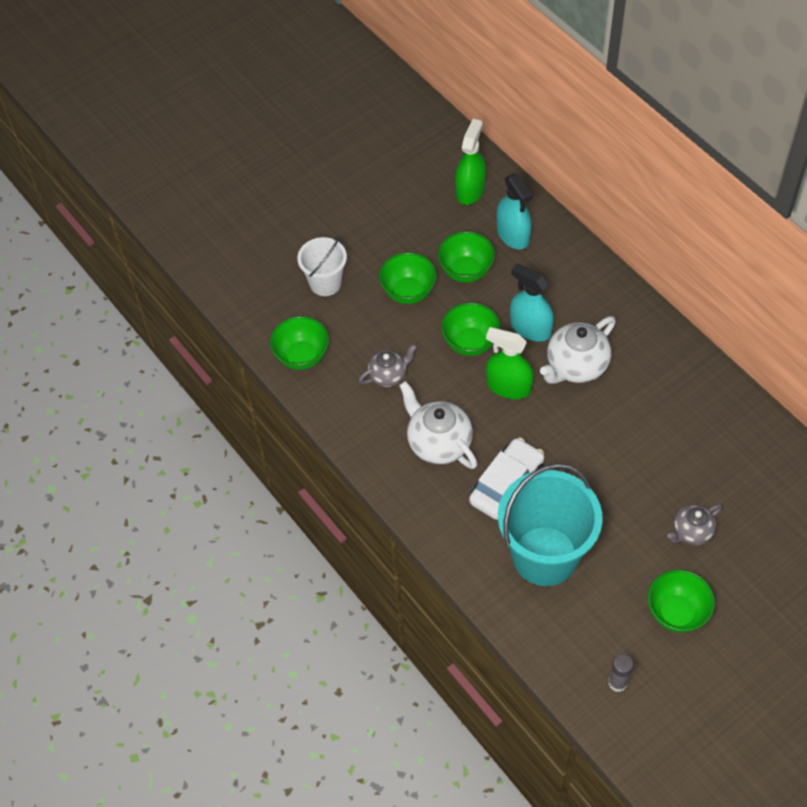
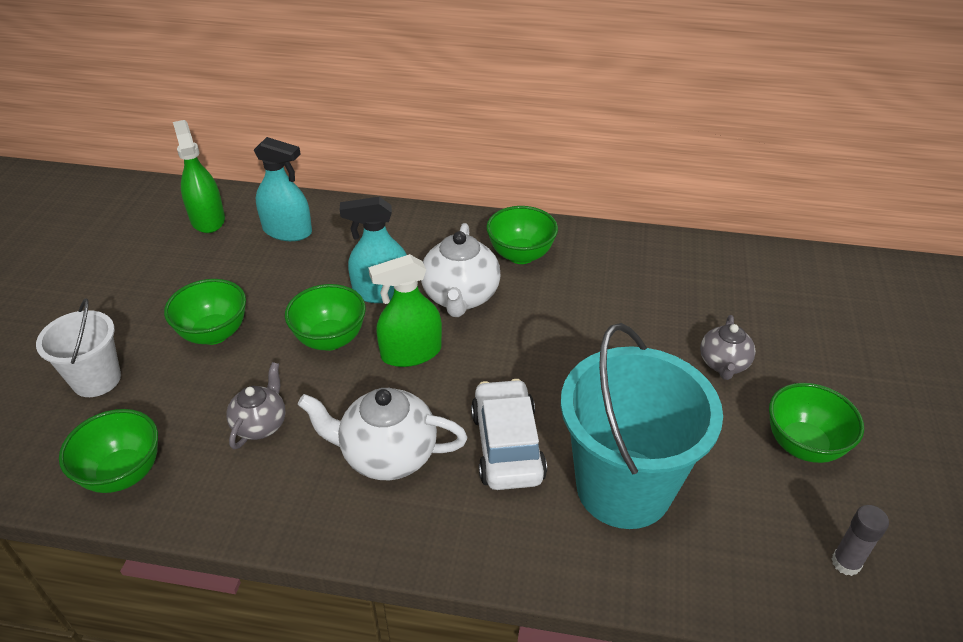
camera: 45 degrees left, 15 degrees down
(466, 271) = (265, 282): green bowl -> green bowl (521, 255)

